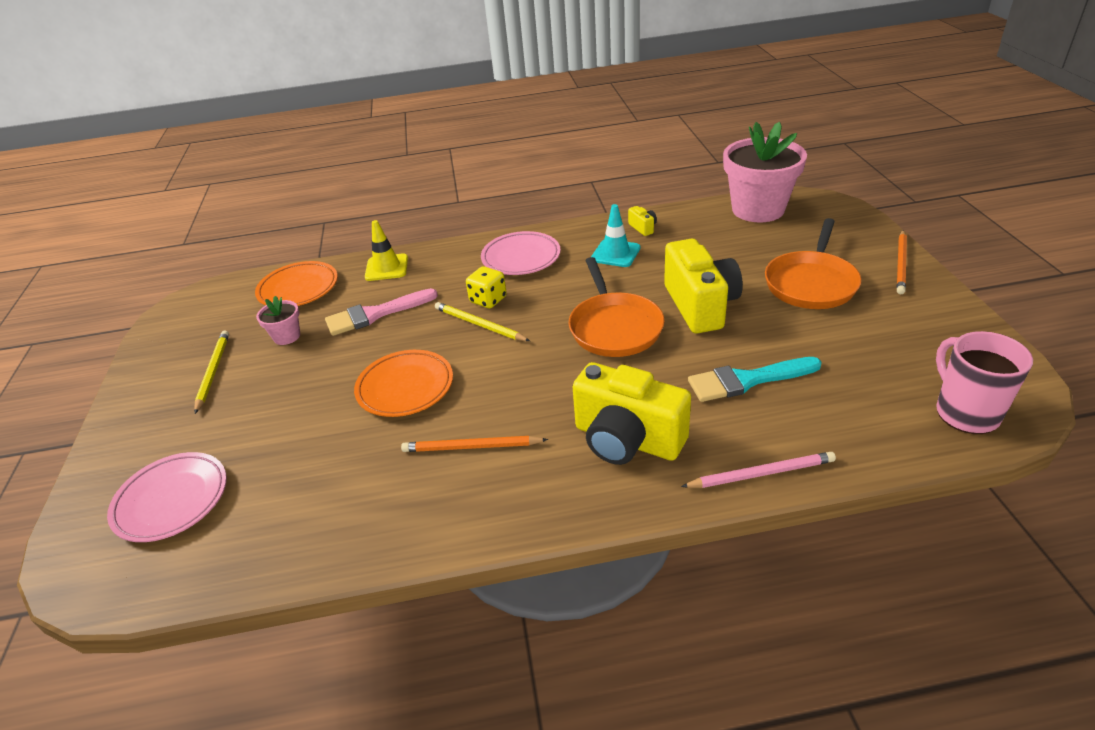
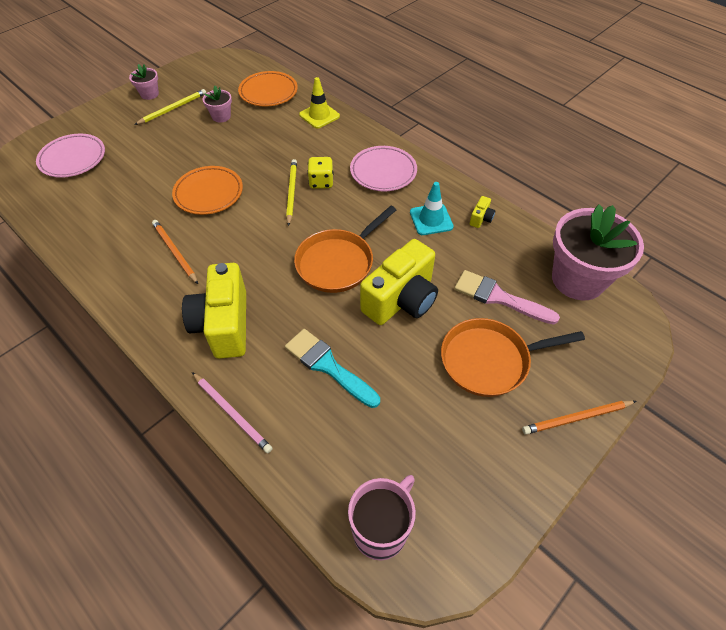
camera: 50 degrees right, 15 degrees up
(153, 384) = (149, 94): none -> pink flower pot
(375, 314) = (268, 139): pink brush -> pink brush (499, 297)

